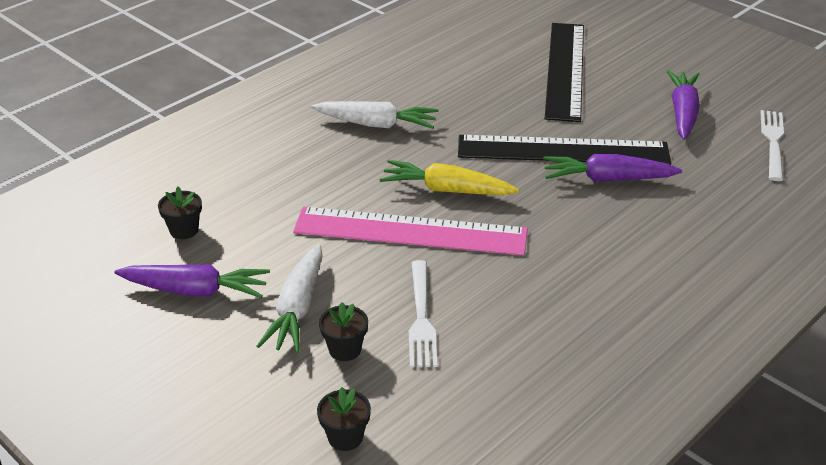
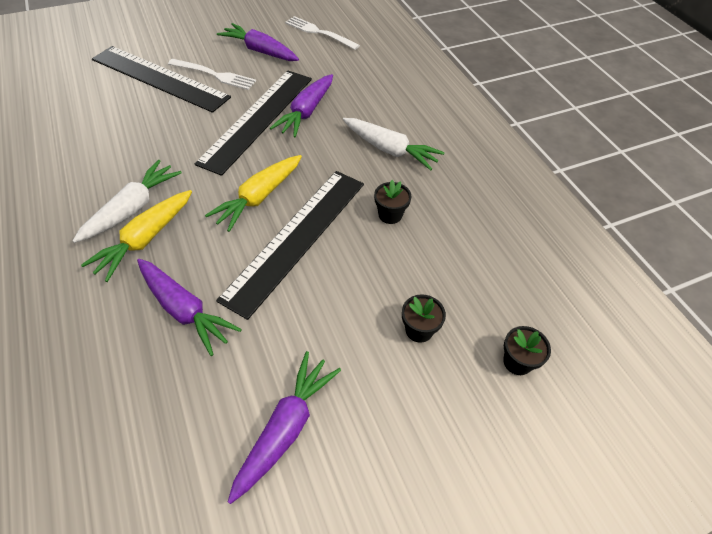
camera: 70 degrees left, 15 degrees up
(184, 230) = (182, 414): black flower pot -> black flower pot (390, 215)
(283, 194) = (184, 310): none -> purple carrot
(297, 309) = (353, 349): white carrot -> white carrot (390, 150)
(346, 145) = (145, 239): none -> yellow carrot
(410, 231) = (296, 238): pink ruler -> black ruler
(421, 318) = (404, 268): white fork -> white fork (215, 75)

